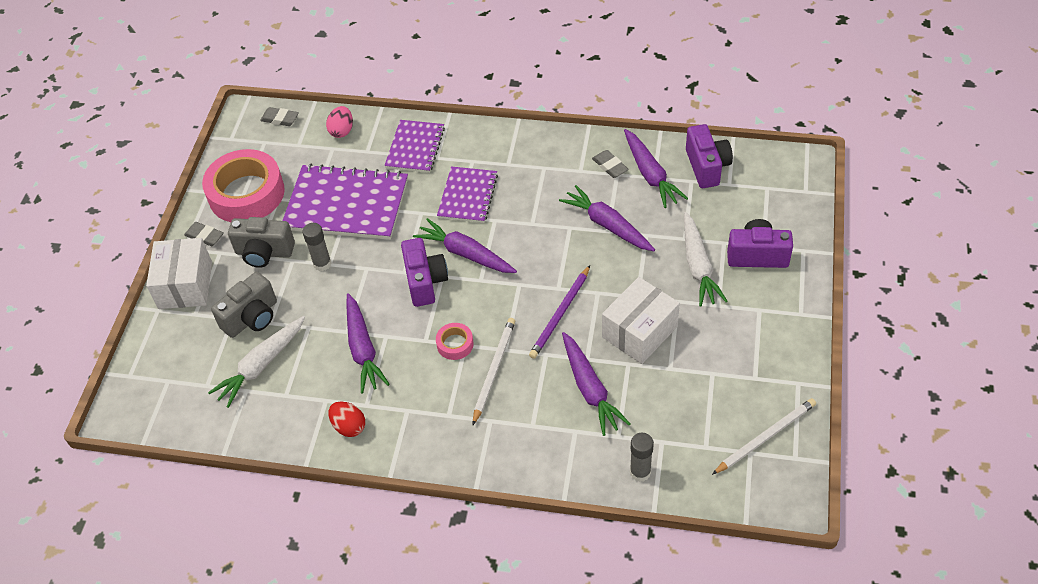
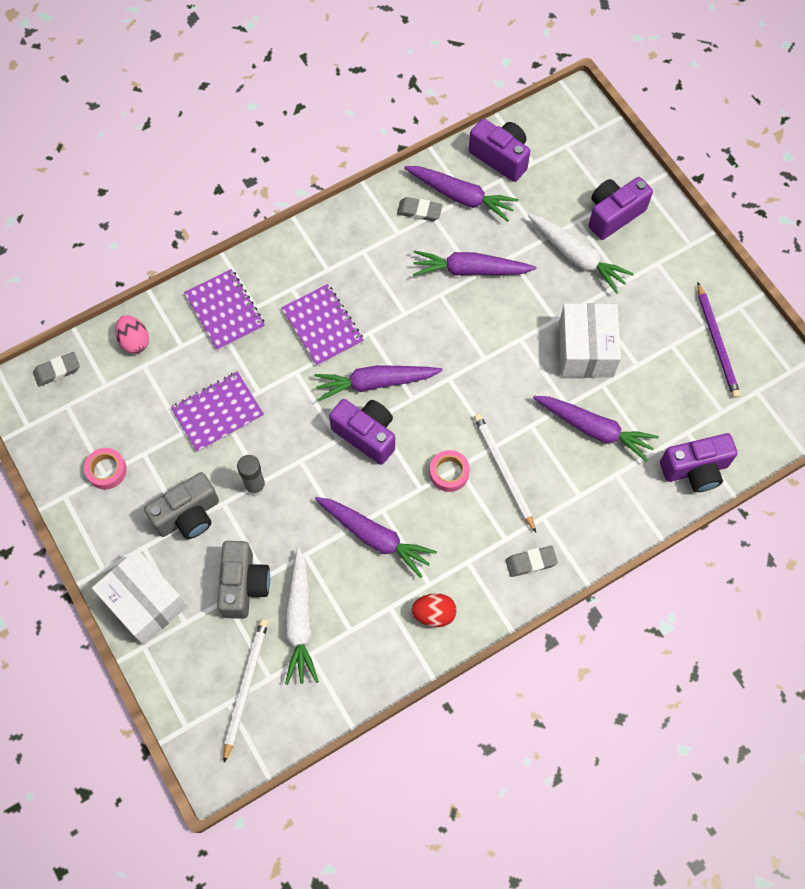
camera: 45 degrees left, 15 degrees up
(204, 236) = (111, 542): grey eraser -> grey eraser (531, 562)
(246, 193) = (106, 470): pink tape -> pink tape, size x0.43
(346, 205) = (218, 413): purple notebook -> purple notebook, size x0.59
(560, 314) = (509, 381): purple pencil -> purple pencil (717, 343)
(640, 472) = (695, 470): grey glue stick -> purple camera
(765, 437) = (756, 370): white pencil -> white pencil (246, 687)

